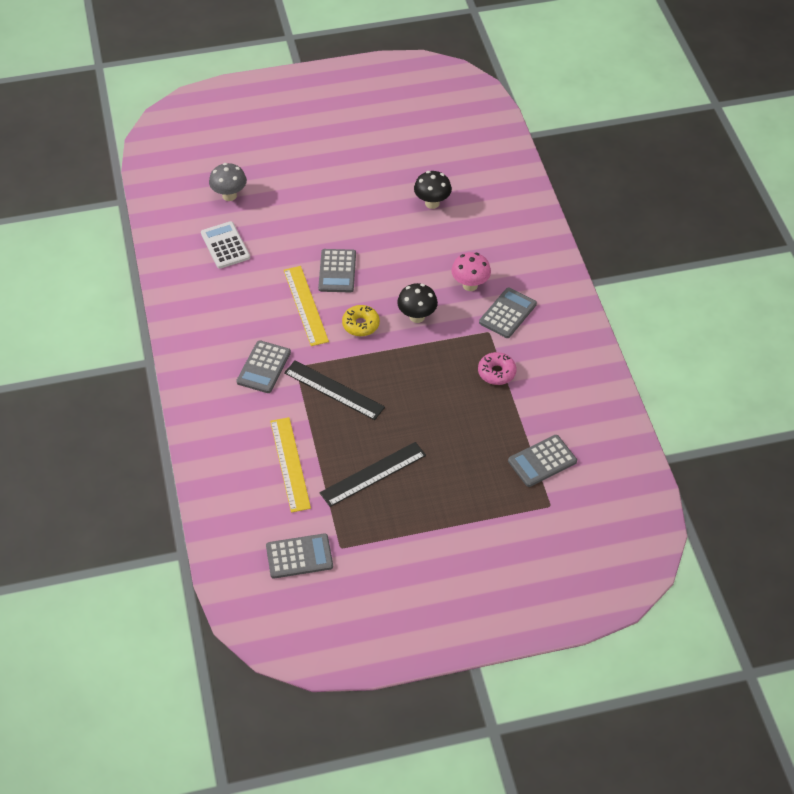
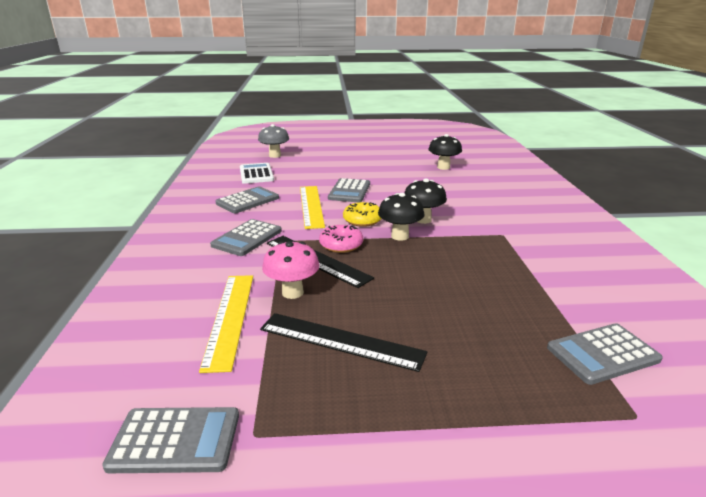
camera: 10 degrees right, 25 degrees down
(373, 474) = (341, 341): black ruler -> black ruler turned 45 degrees clockwise
(398, 346) = (400, 236): none -> black mushroom
(470, 285) = (479, 206): pink mushroom -> pink mushroom (292, 292)
(496, 372) = (516, 263): pink donut -> pink donut (341, 245)
(507, 313) = (522, 225): grey calculator -> grey calculator (247, 201)

